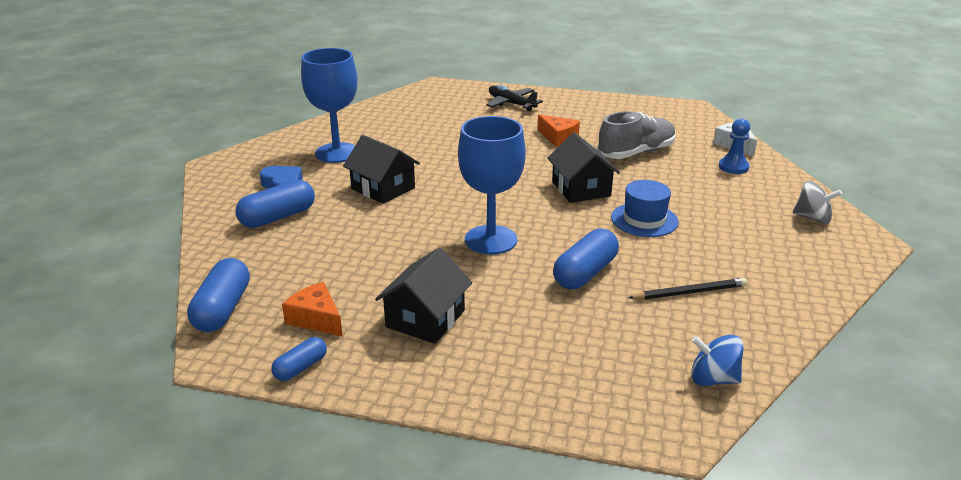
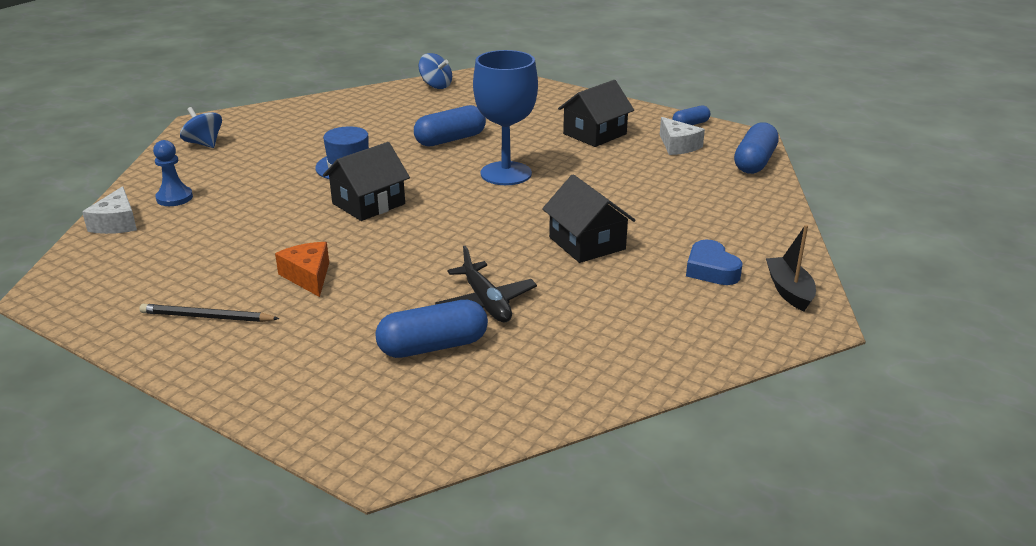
camera: 160 degrees left, 0 degrees up
(226, 180) = (789, 291): none -> black boat
(278, 217) = (714, 230): blue capsule -> blue capsule (433, 346)
(316, 319) = (678, 146): orange cheese -> white cheese
(337, 153) = (633, 310): blue goblet -> none
(511, 104) = (296, 365): black plane -> black plane (486, 302)
(581, 189) = (368, 204): black house -> black house turned 45 degrees clockwise
(636, 153) = (246, 234): grey shoe -> none
(689, 292) = (389, 118): black pencil -> black pencil (207, 317)
(812, 218) = (204, 144): grey spinning top -> blue spinning top

